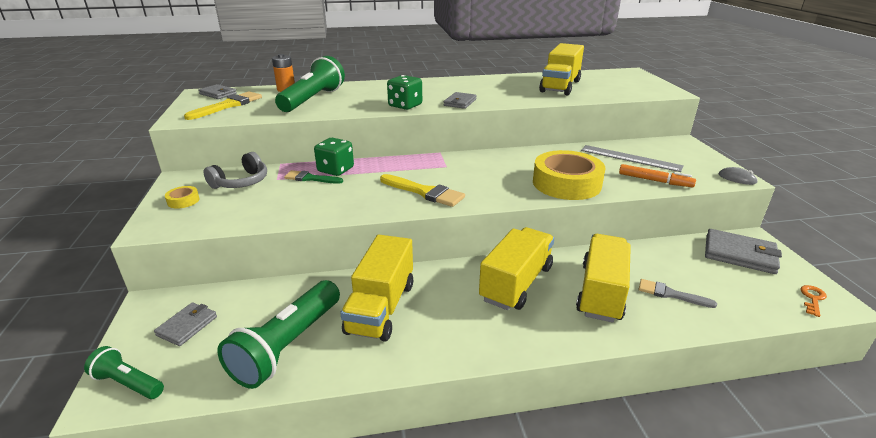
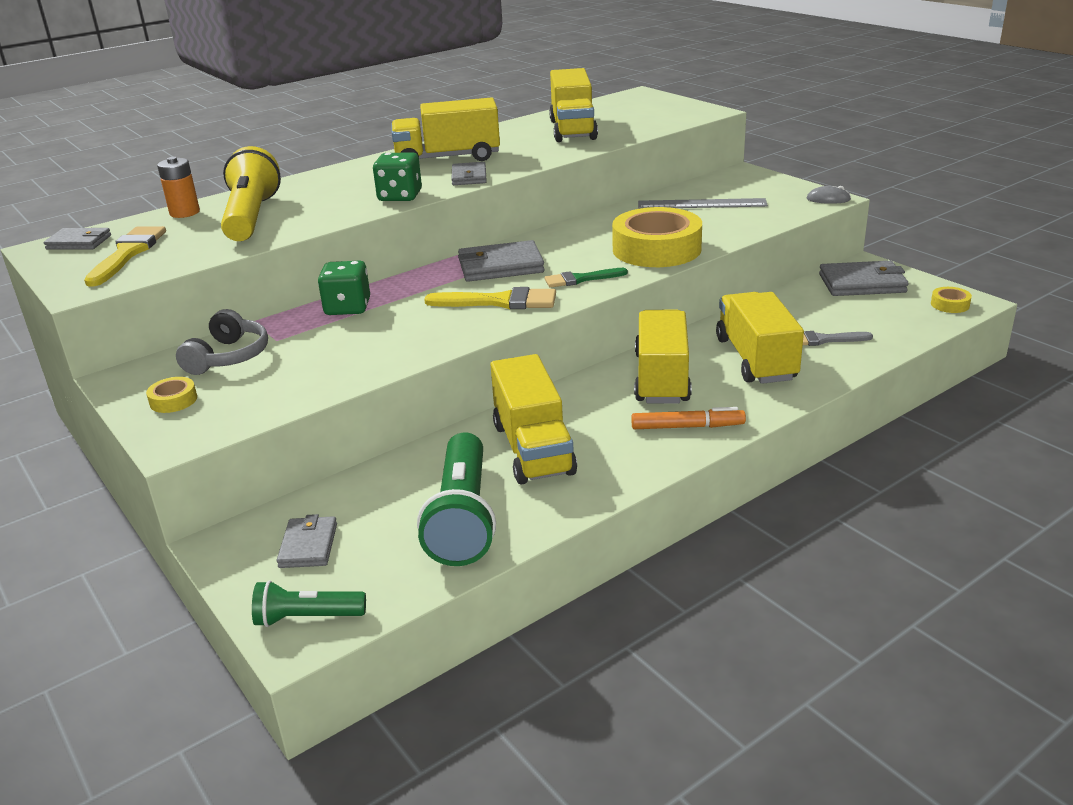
camera: 25 degrees left, 0 degrees up
(310, 178) = (325, 326): green brush -> green brush (581, 279)
(313, 99) = (252, 217): green flashlight -> yellow flashlight
(451, 167) = (500, 266): none -> grey wallet
(462, 88) = (447, 158): none -> yellow truck
(654, 181) = (748, 222): orange marker -> orange marker (687, 427)
(812, 299) = (950, 304): orange key -> yellow tape

